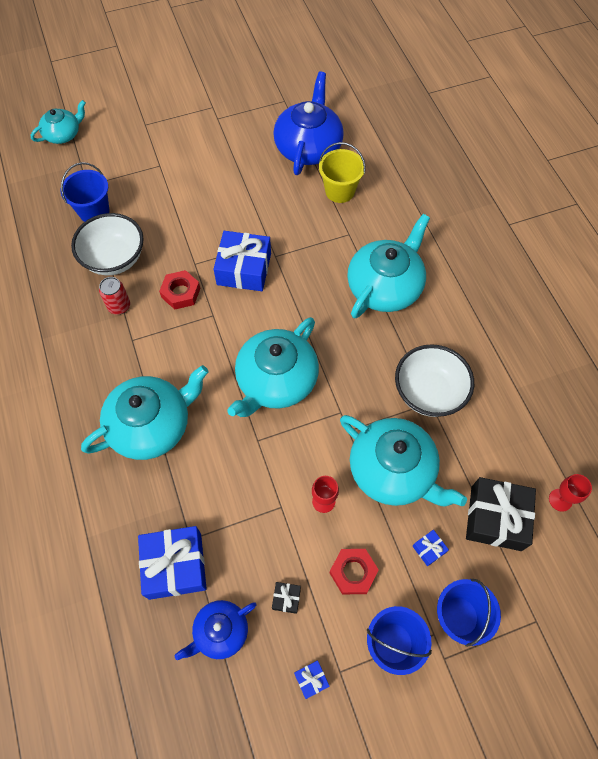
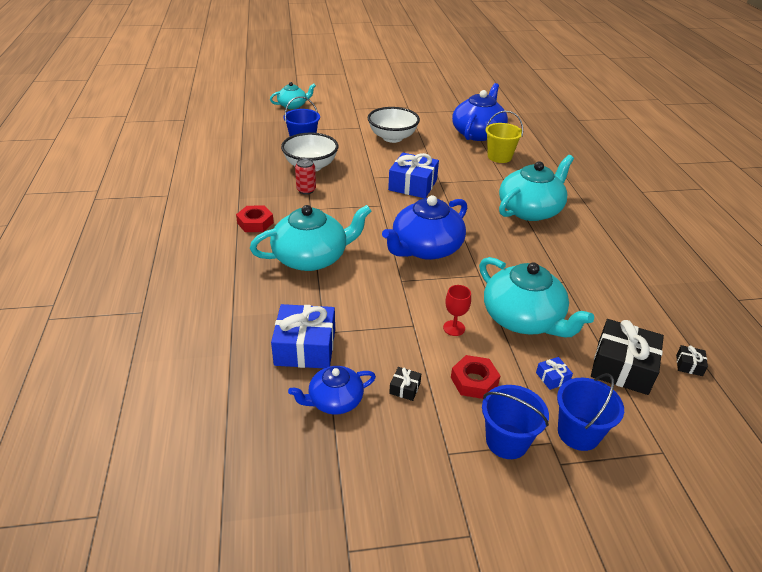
camera: 10 degrees right, 25 degrees down
(181, 293) = (358, 190): red nut -> red nut (255, 223)
(276, 380) = (425, 248): turquoise teapot -> blue teapot
(311, 679) = (417, 454): blue gift -> none
(429, 392) = (562, 275): white bowl -> white bowl (392, 137)
(560, 500) = (689, 365): red goblet -> black gift

